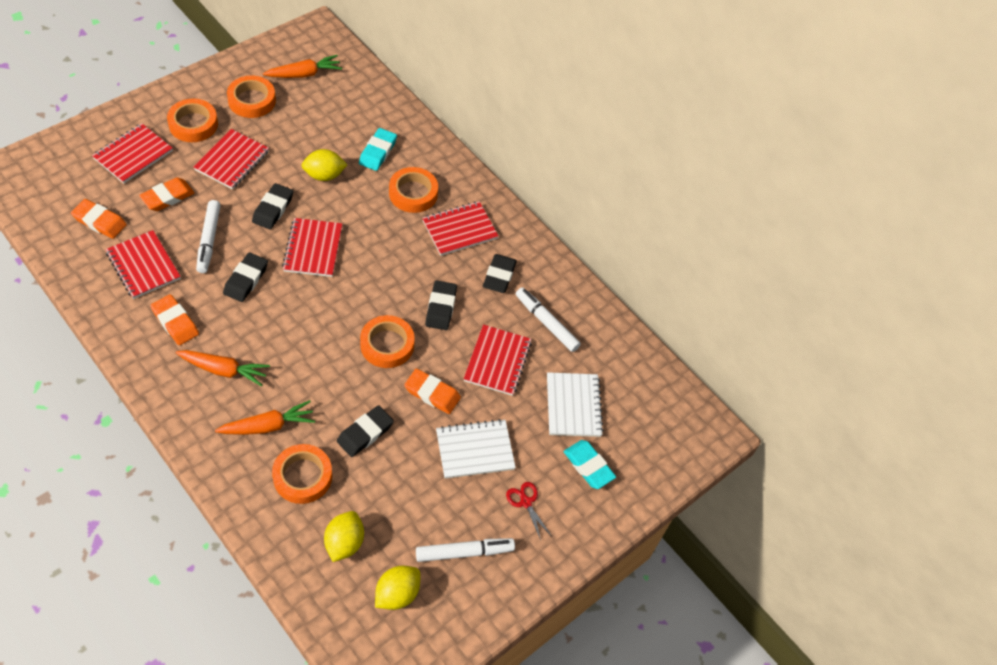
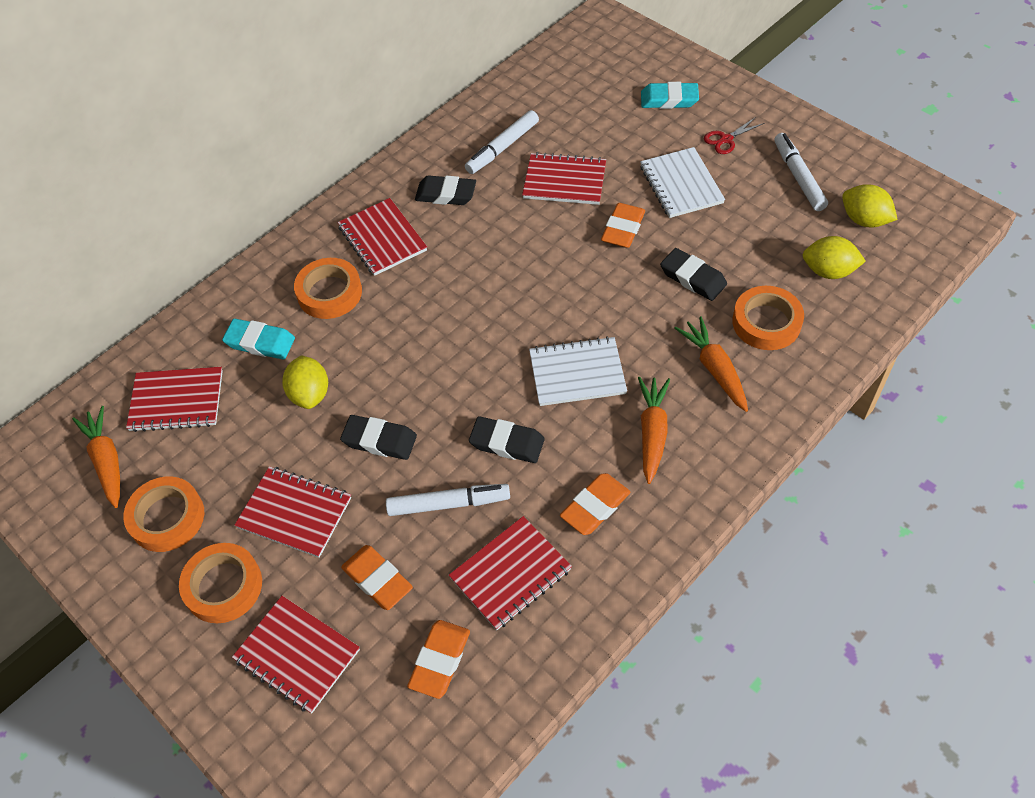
camera: 85 degrees left, 0 degrees up
(313, 249) = (440, 380): red notebook -> red notebook (177, 401)
(387, 345) = (569, 279): orange tape -> none
(441, 308) = (504, 239): black eraser -> none
(573, 406) = (602, 117): white notebook -> white notebook (577, 373)
(588, 466) = (669, 99): turquoise eraser -> turquoise eraser turned 45 degrees clockwise

